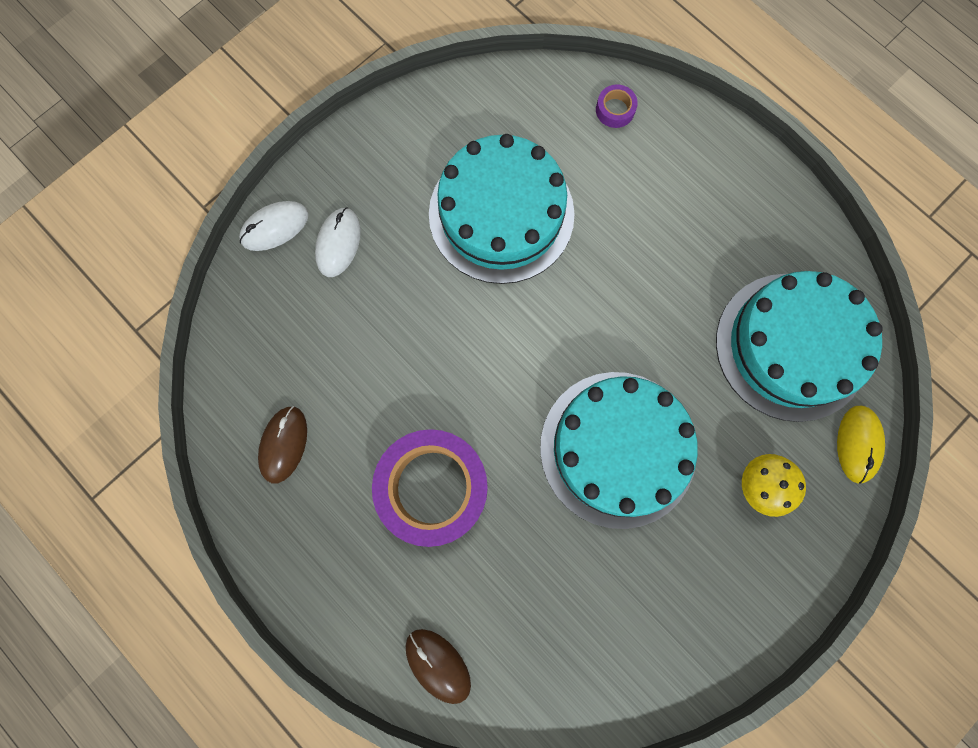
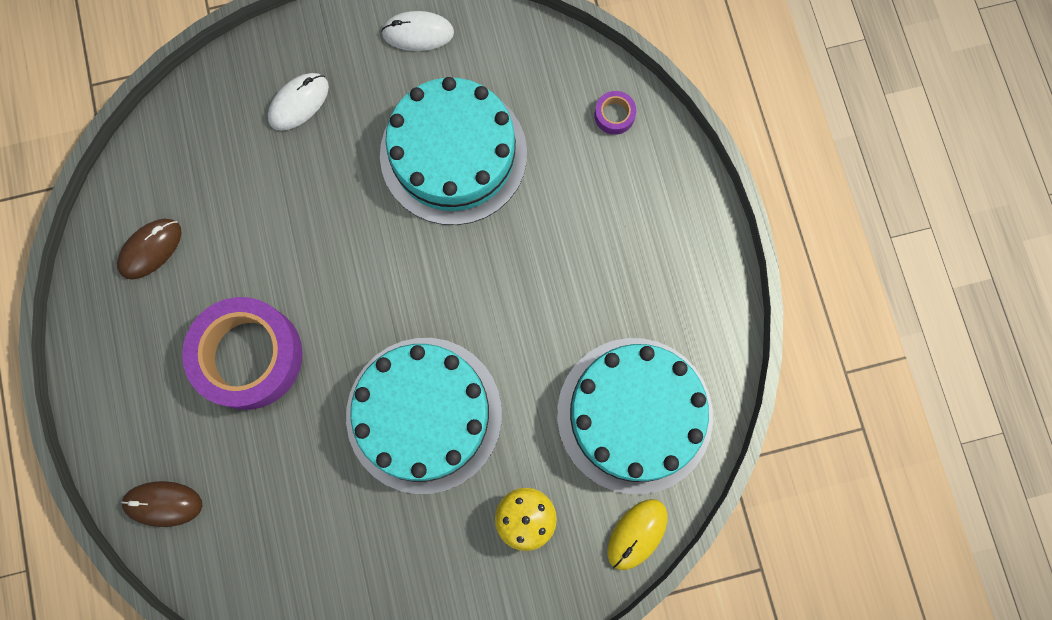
camera: 30 degrees right, 0 degrees up
(275, 227) = (254, 59): white mouse -> white mouse (418, 33)
(438, 665) = (163, 503): brown mouse -> brown mouse turned 75 degrees counterclockwise

